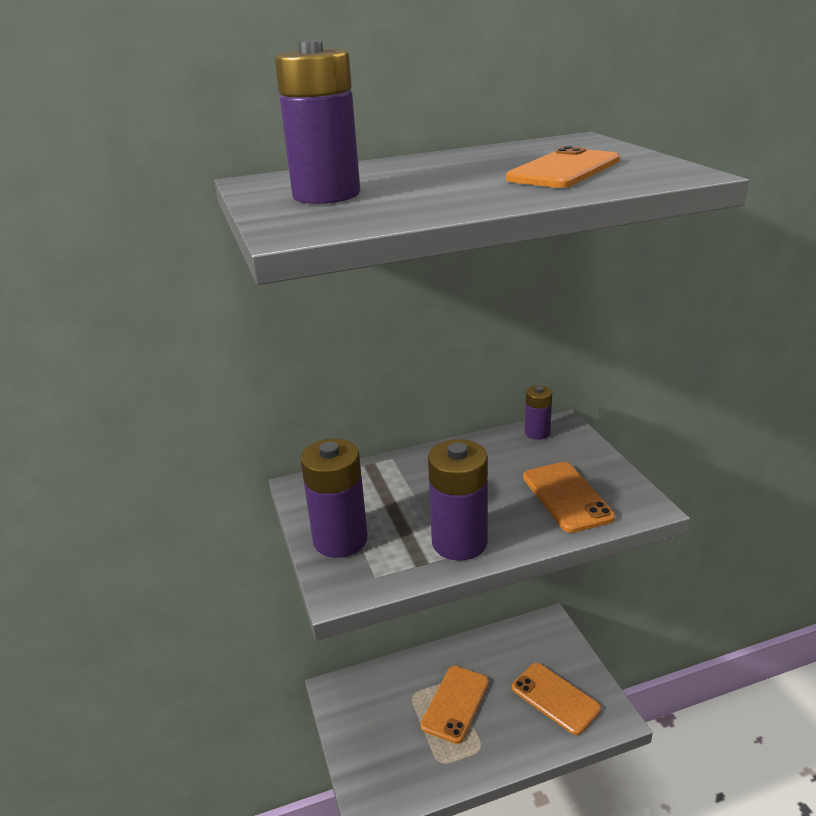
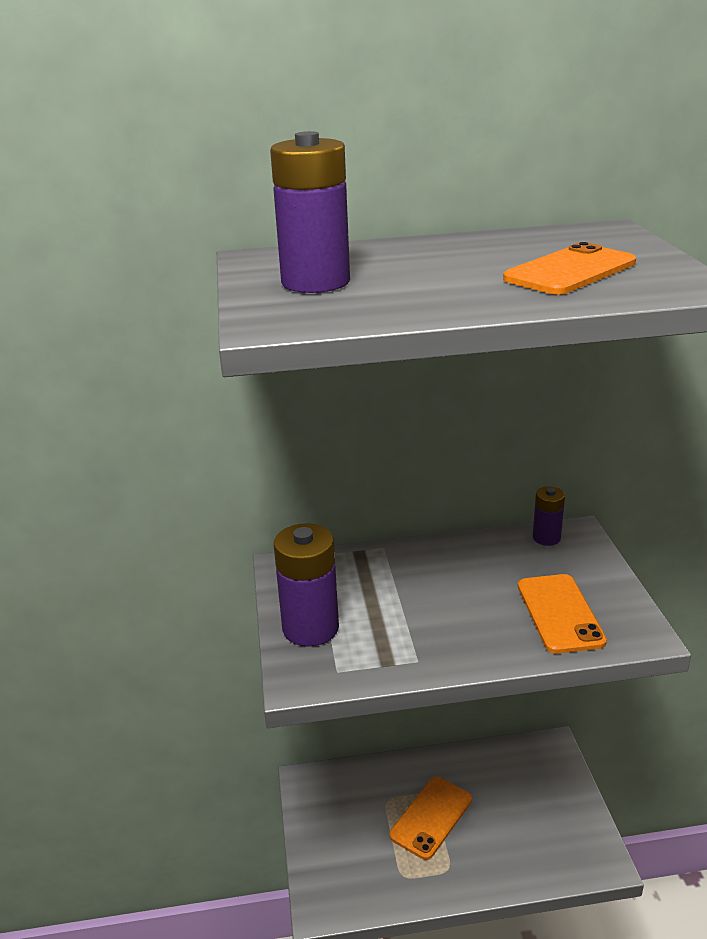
camera: 10 degrees right, 0 degrees up
(459, 542) = (432, 647): purple battery -> none
(555, 698) = (541, 829): orange phone -> none

